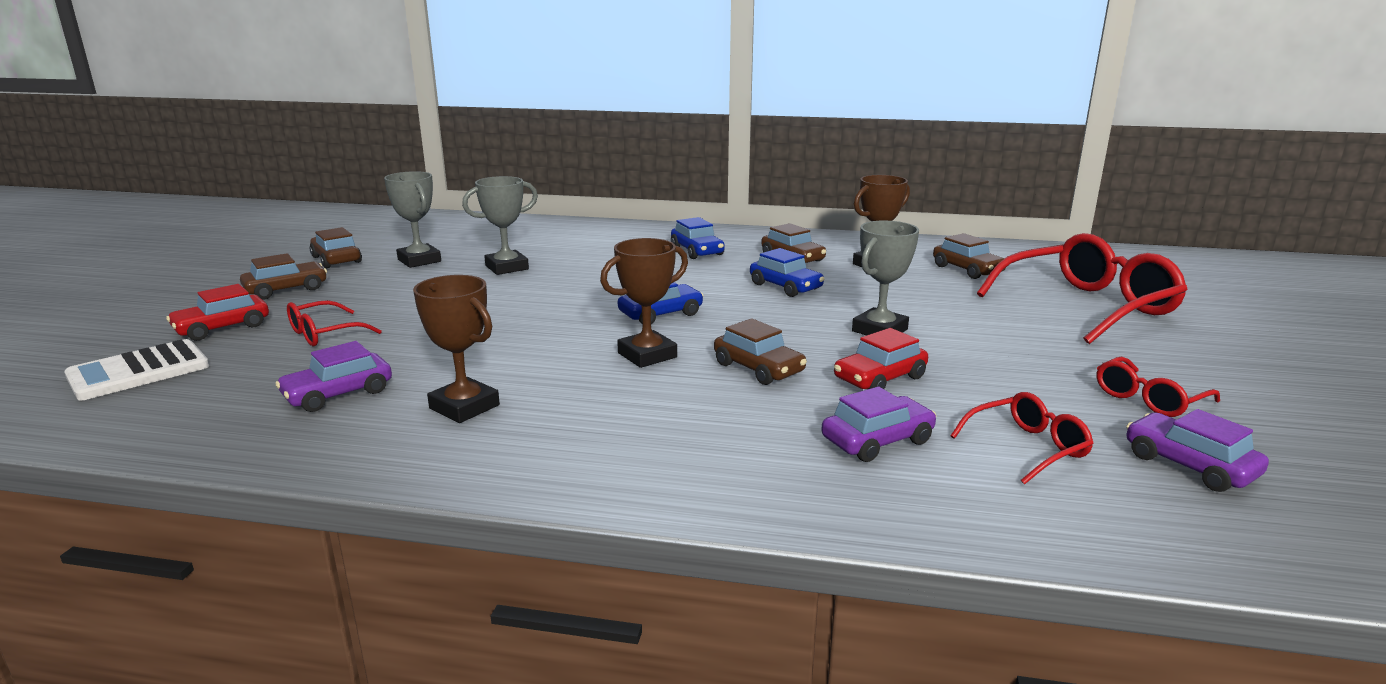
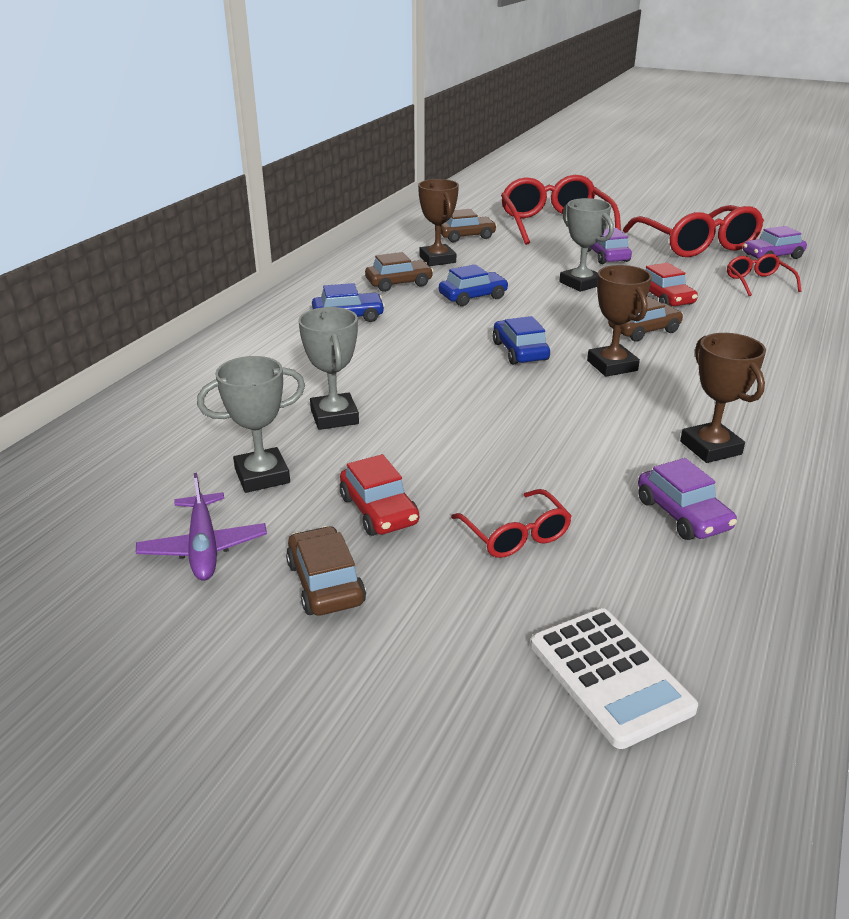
camera: 75 degrees left, 10 degrees up
(222, 328) = (467, 624): red car -> red car (379, 510)
(336, 259) = (203, 547): brown car -> purple plane
(464, 407) = (710, 448): brown trophy -> brown trophy turned 75 degrees counterclockwise
(877, 440) = (754, 314): purple car -> purple car (606, 256)
(1148, 399) = (697, 245): red glasses -> red glasses, size x2.02

